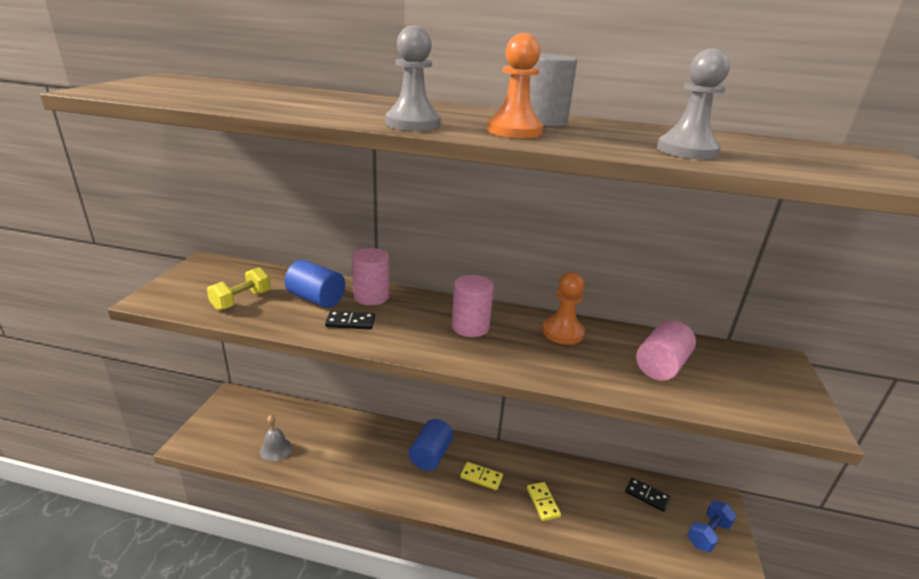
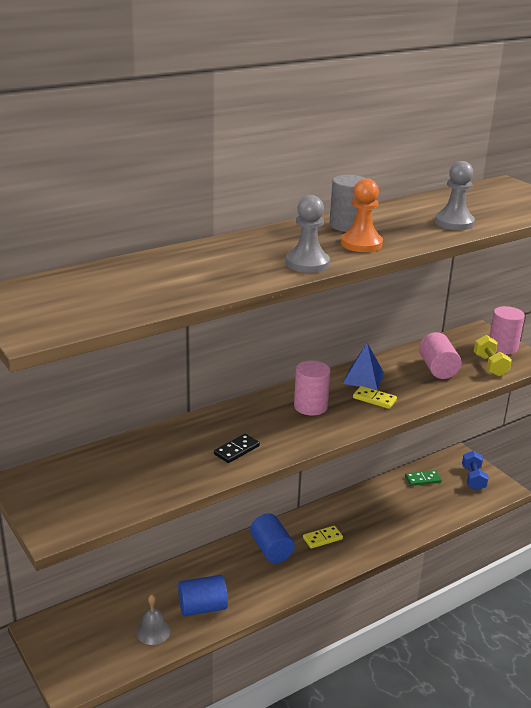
camera: 45 degrees left, 0 degrees up
(241, 300) = (128, 485): yellow dumbbell -> yellow dumbbell (490, 366)
(316, 299) = (178, 450): blue cylinder -> blue cylinder (202, 607)
(371, 296) = (211, 425): pink cylinder -> pink cylinder (502, 347)
(543, 502) = (376, 525): yellow domino -> yellow domino (374, 399)
(562, 332) = (363, 378): orange pawn -> blue pyramid
(646, 496) = (423, 479): black domino -> green domino

